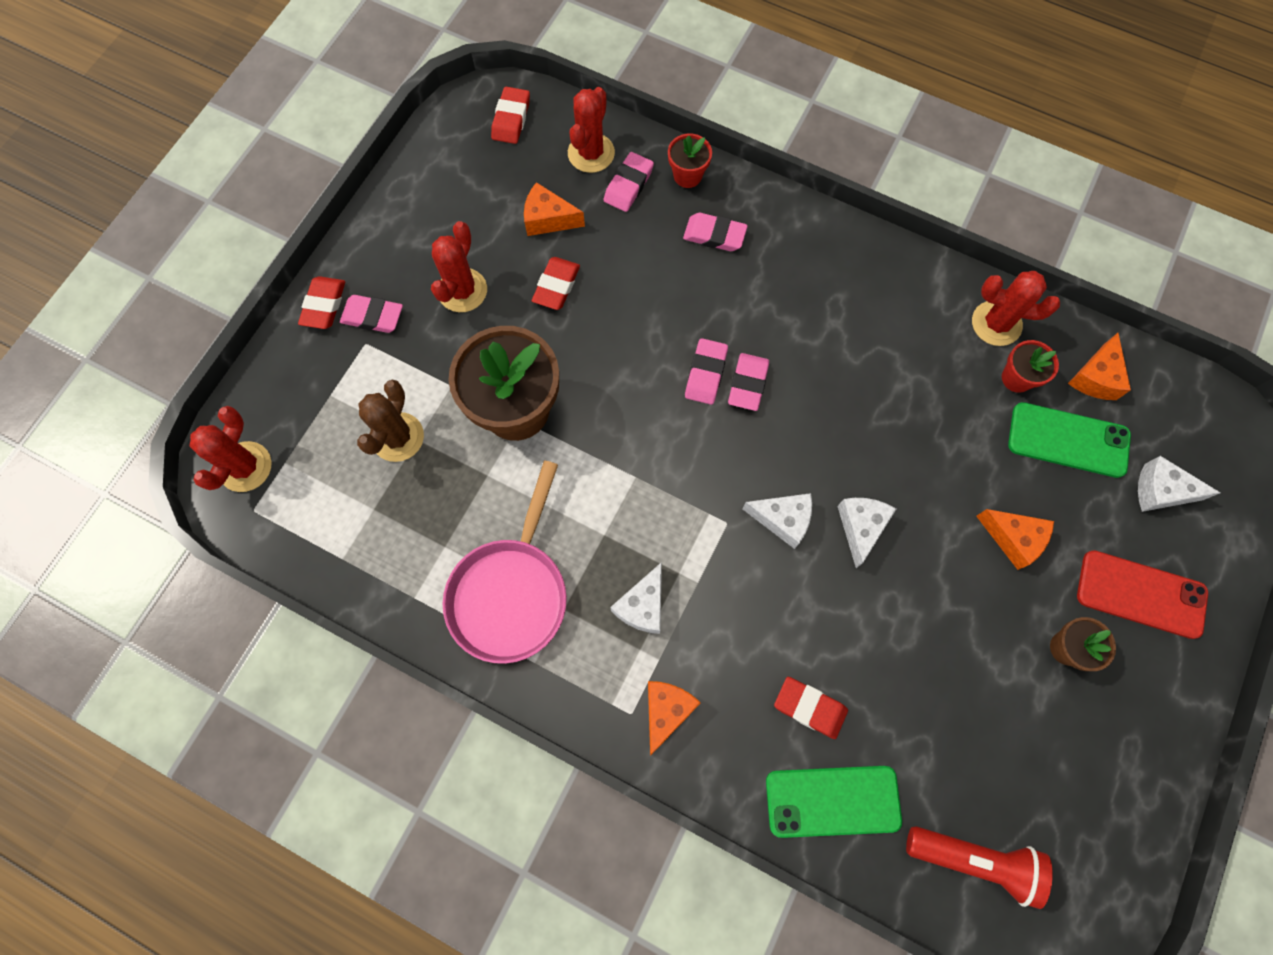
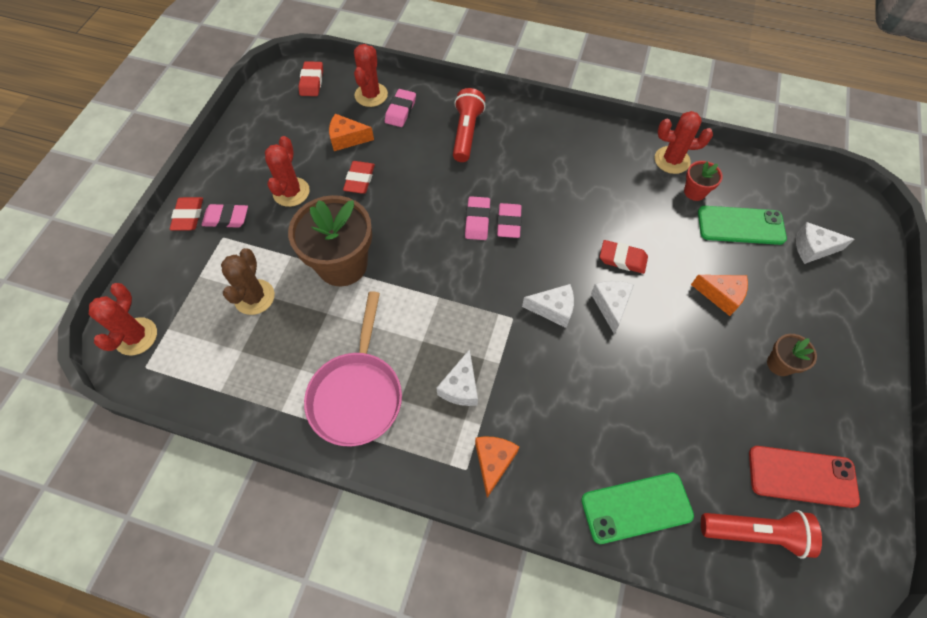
camera: 10 degrees left, 10 degrees down
(687, 175) = (440, 100): red flower pot -> none
(714, 235) = (466, 133): pink eraser -> red flashlight
(809, 708) = (603, 440): red eraser -> red eraser (622, 259)
(1095, 377) = (747, 183): orange cheese -> none
(1141, 594) = (820, 318): red phone -> red phone (802, 476)

